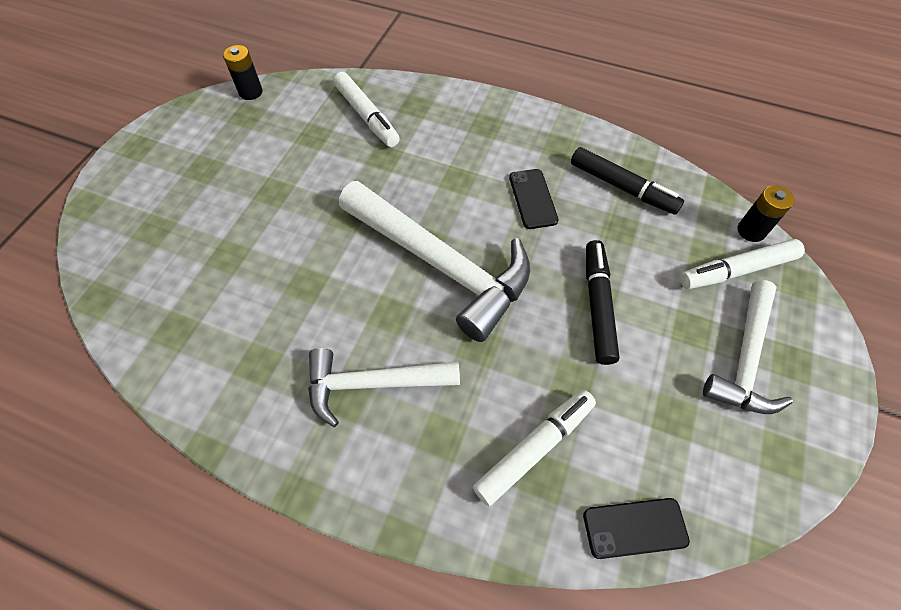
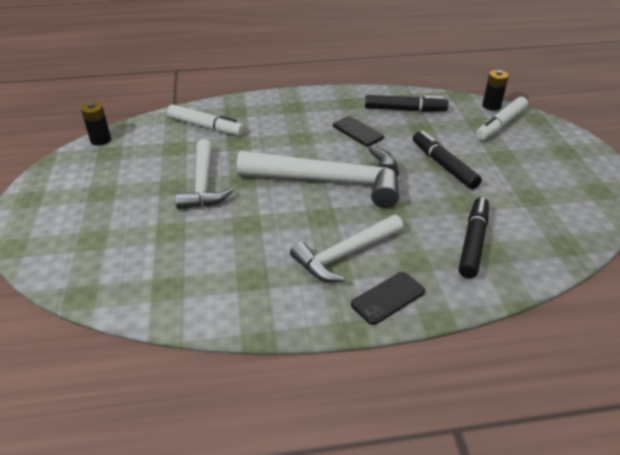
camera: 30 degrees left, 20 degrees down
(534, 448) = (473, 242): white marker -> black marker
(634, 528) = (560, 252): black phone -> black phone (388, 298)
(745, 358) = (541, 158): white hammer -> white hammer (203, 184)

